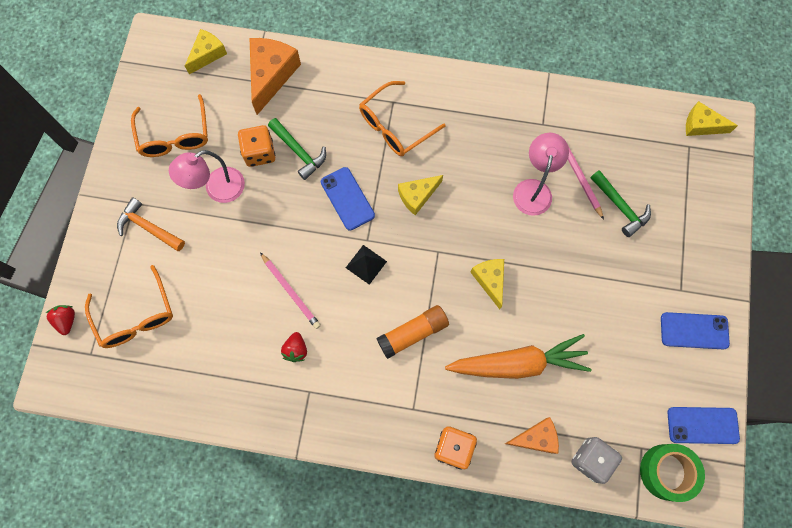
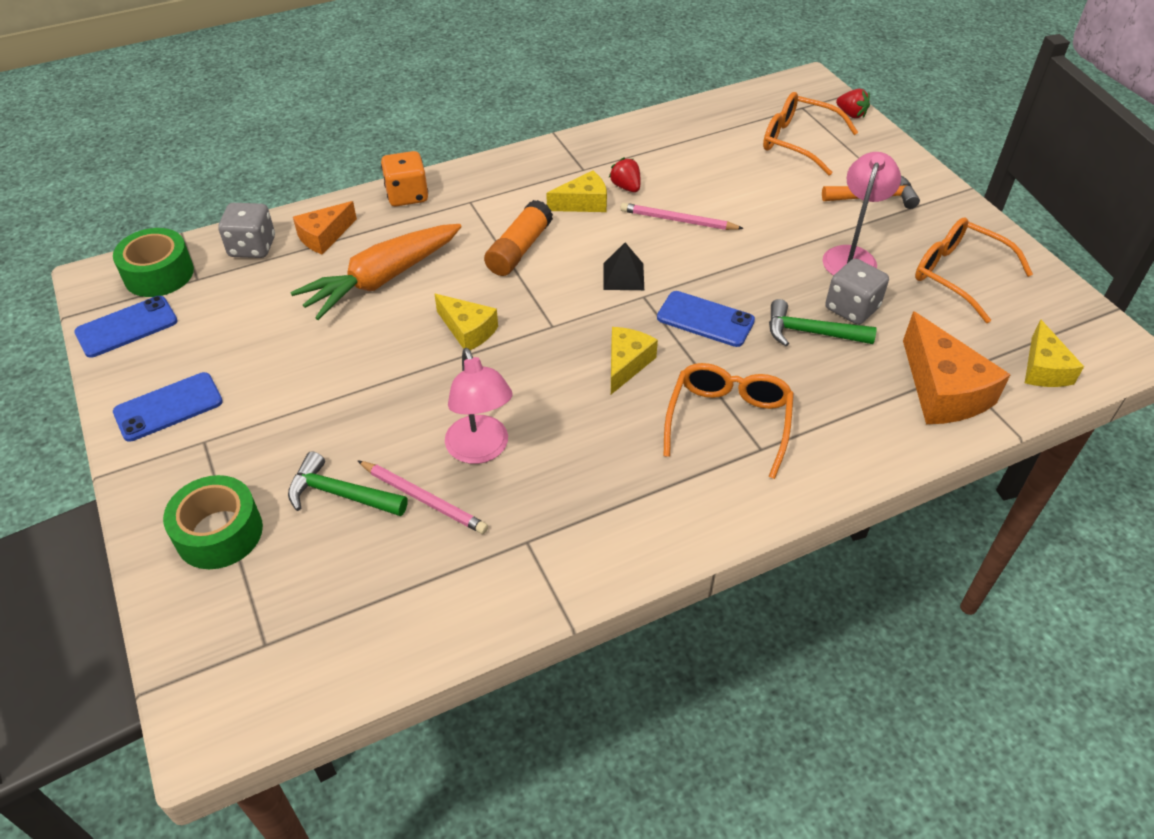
camera: 145 degrees right, 25 degrees down
(259, 153) = (851, 308): orange dice -> grey dice
(691, 221) = (219, 533): none -> green tape
(701, 125) = (255, 694): yellow cheese -> yellow cheese (583, 203)

